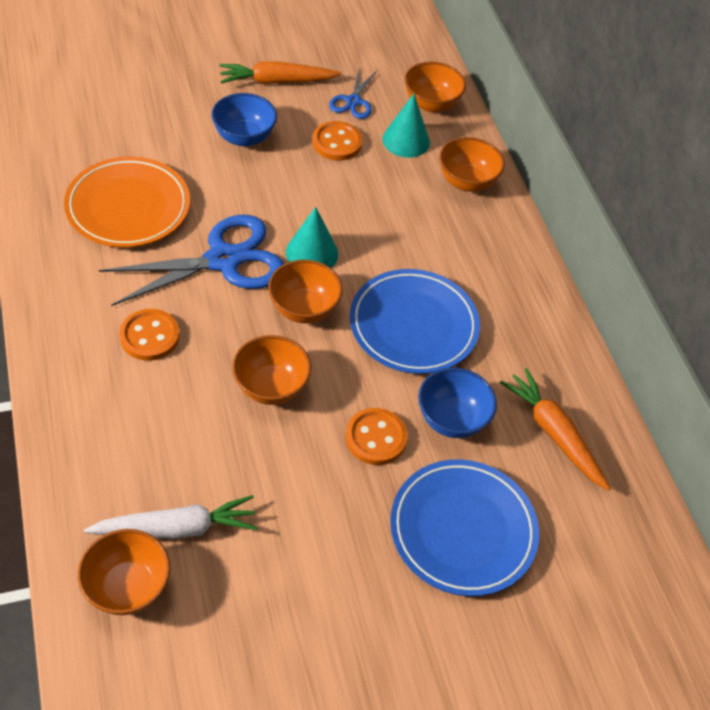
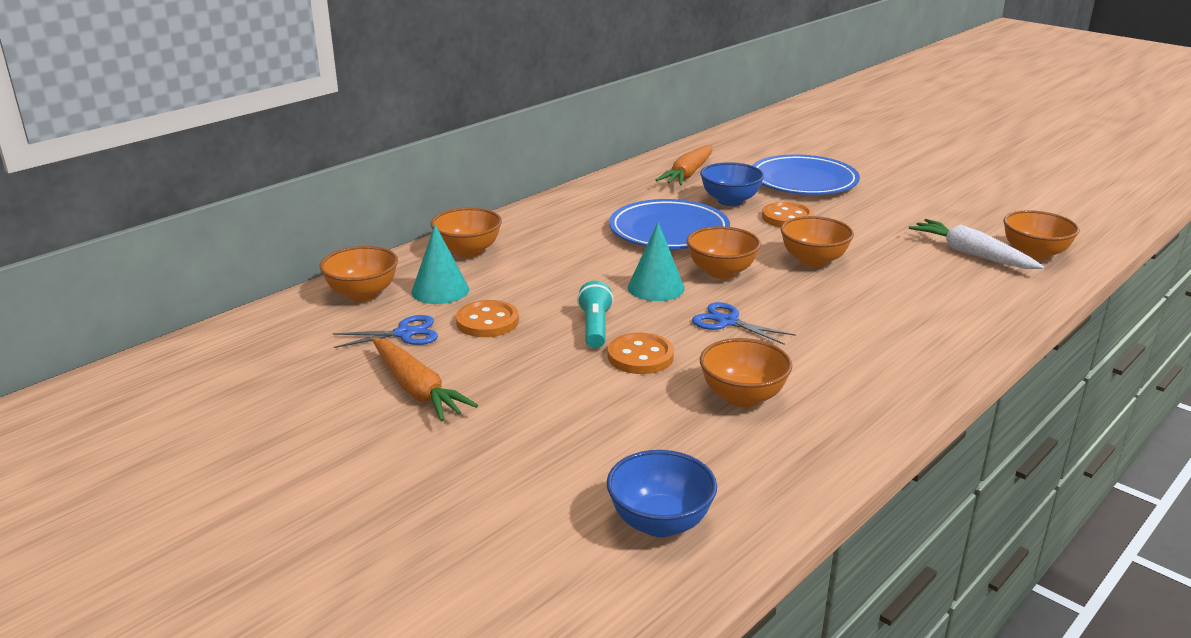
camera: 115 degrees left, 25 degrees down
(128, 207) = (742, 397): orange plate -> orange bowl
(149, 336) = (859, 322): orange button -> orange button (640, 356)
(223, 260) = (727, 322): blue scissors -> blue scissors, size x0.50
(244, 137) = (544, 373): blue bowl -> blue bowl (660, 522)
(280, 188) = (595, 328): none -> turquoise flashlight

